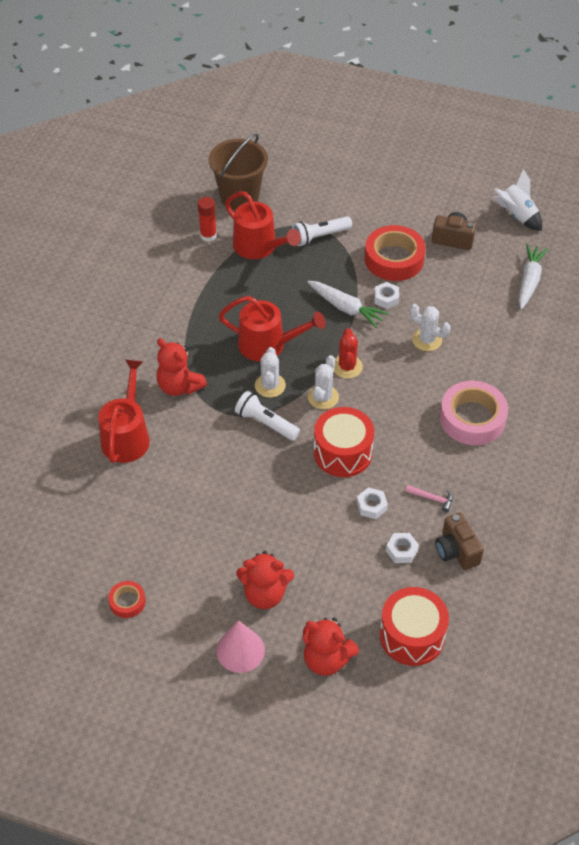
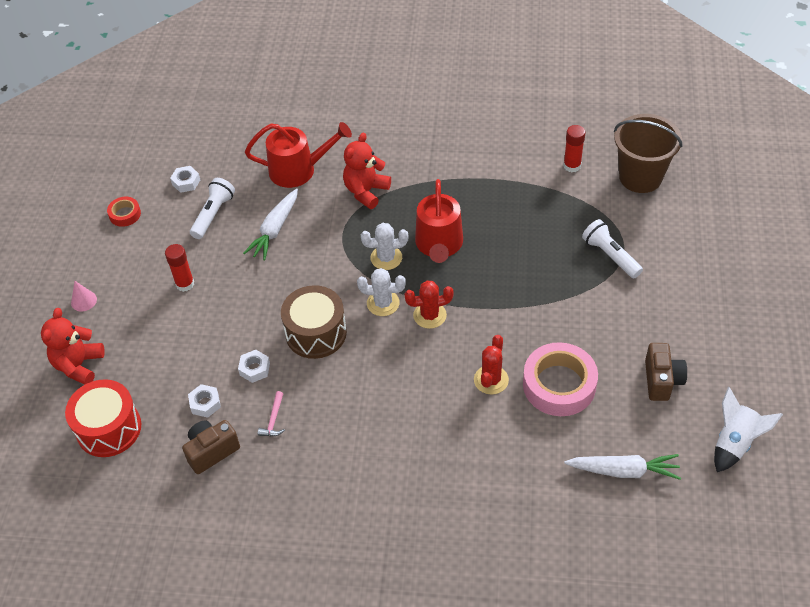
camera: 80 degrees right, 0 degrees up
(240, 650) = (84, 301): pink cone -> pink cone, size x0.59
(247, 553) = (185, 284): none -> red glue stick
(259, 247) = (573, 208): red watering can -> none
(265, 594) = (143, 306): red teddy bear -> none
(266, 423) = (338, 265): white flashlight -> white flashlight (213, 214)
(343, 452) = (316, 333): red drum -> brown drum
(346, 308) = (512, 299): white carrot -> white carrot (275, 229)
(386, 298) = (540, 332): white nut -> white nut (186, 182)
(394, 259) = (604, 328): red tape -> none
(427, 340) = (491, 380): white cactus -> red cactus
(472, 418) = (389, 440): pink tape -> pink tape (559, 385)

